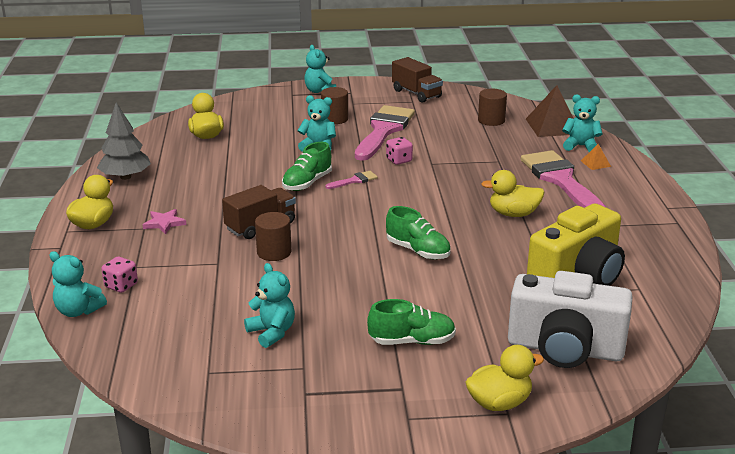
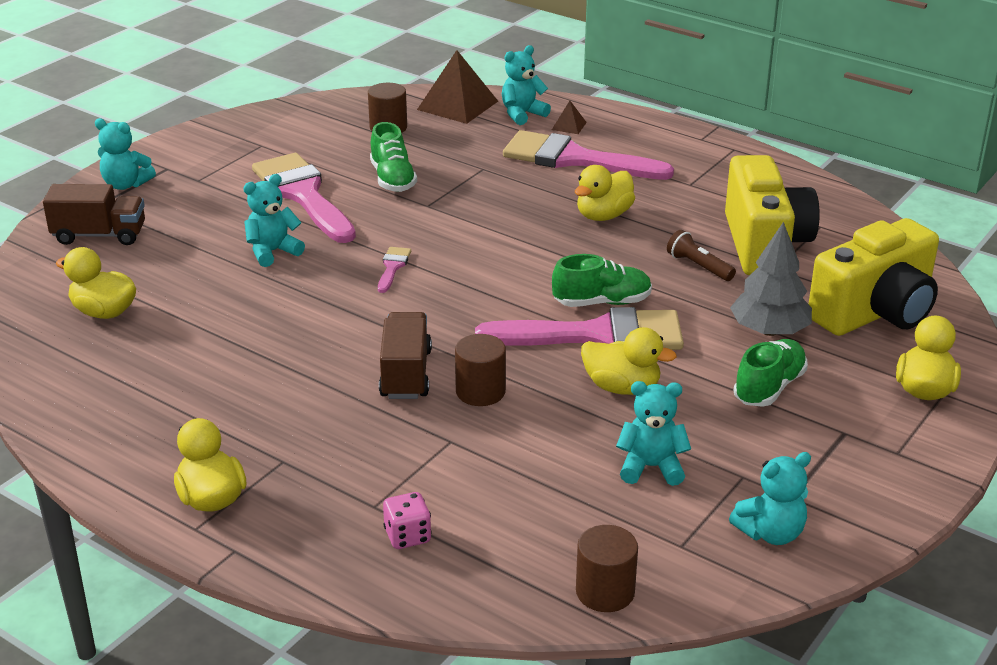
camera: 50 degrees left, 5 degrees up
(78, 311) = (425, 595): turquoise teddy bear -> turquoise teddy bear (770, 533)
(125, 177) = (116, 421): grey tree -> grey tree (769, 331)
(164, 223) = (295, 440): pink star -> none
(307, 183) = (350, 299): green shoe -> green shoe (393, 179)
(334, 119) = (218, 209): brown cylinder -> brown cylinder (605, 592)
(339, 292) = (622, 387): none -> yellow duck
(380, 263) = (596, 335): none -> pink brush
(399, 160) = (389, 220): pink dice -> none
(416, 94) = (247, 134): brown truck -> brown truck (99, 235)
(510, 265) = (699, 266): none -> brown flashlight
(565, 349) = (875, 313): white camera -> yellow camera
(595, 163) = (569, 126): orange pyramid -> brown pyramid

